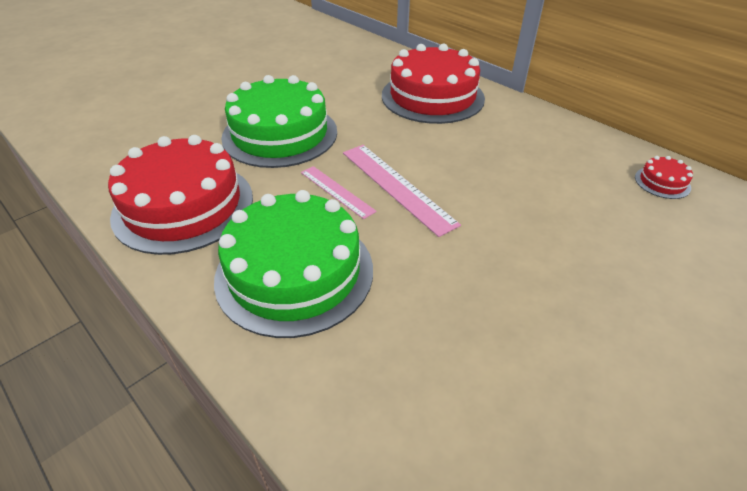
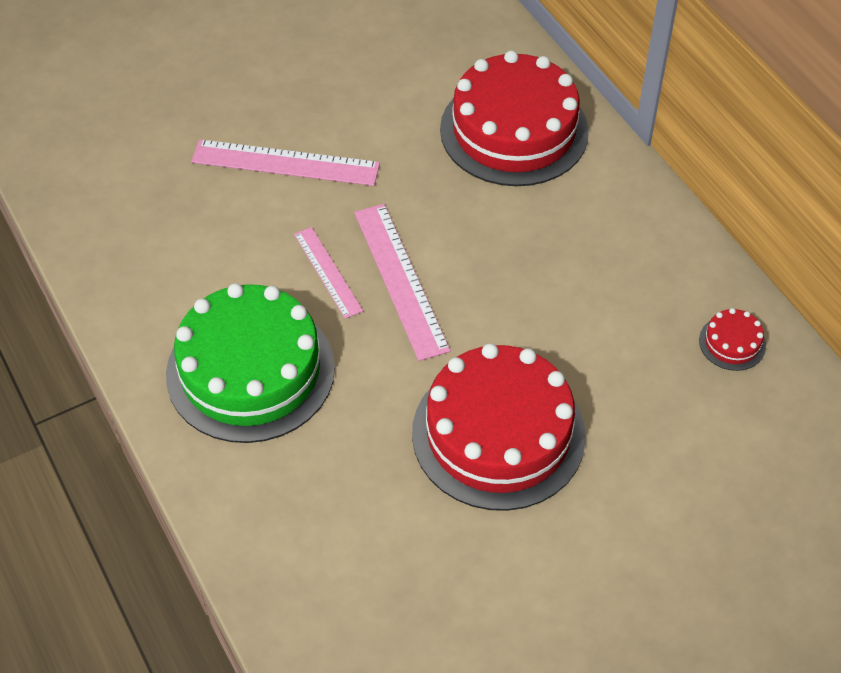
camera: 15 degrees right, 10 degrees up
(183, 206) = (150, 256): red cake -> red cake (498, 434)
(280, 134) = (285, 163): green cake -> pink ruler

